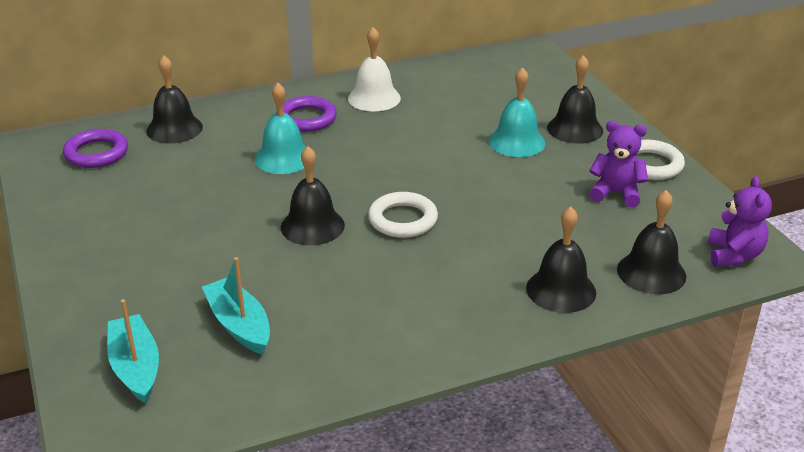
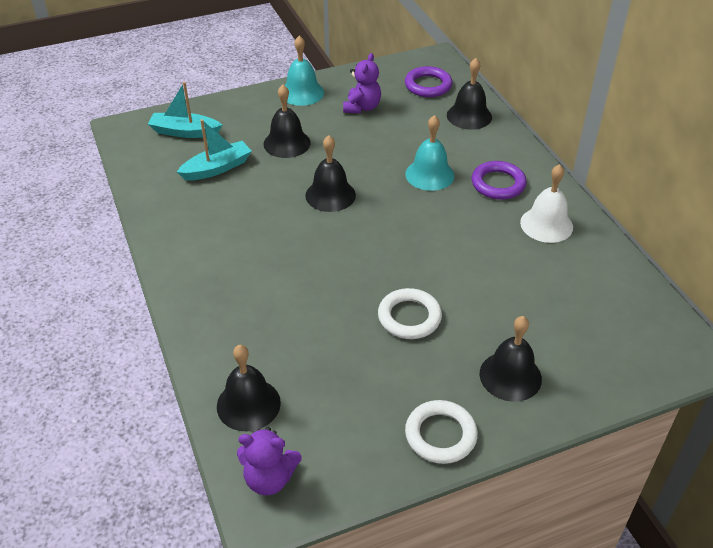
camera: 90 degrees right, 10 degrees up
(135, 367) = (185, 132): turquoise boat -> turquoise boat turned 150 degrees counterclockwise
(403, 220) = (338, 244): white ring -> white ring (409, 317)
(516, 142) = (476, 325): turquoise bell -> turquoise bell (302, 93)
(561, 290) = (231, 337): black bell -> black bell (287, 143)
(616, 193) = (382, 396): purple teddy bear -> purple teddy bear (362, 107)

